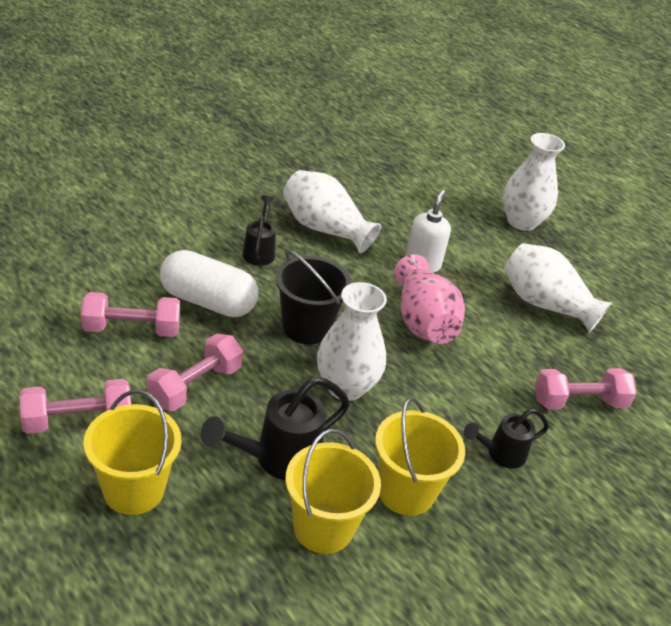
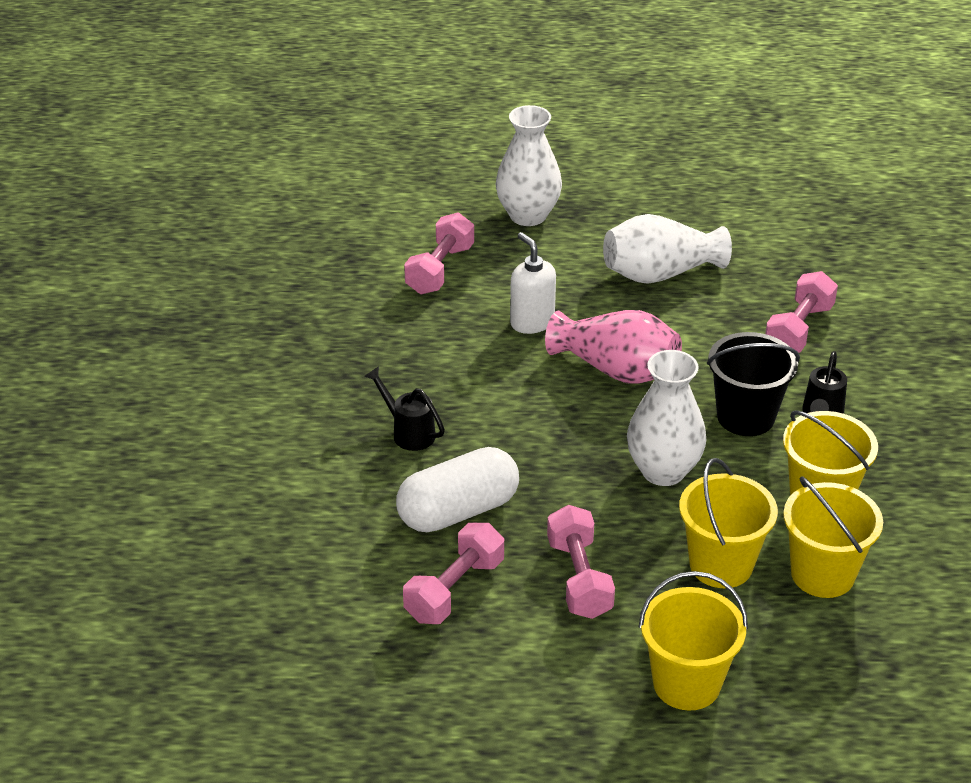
camera: 45 degrees left, 0 degrees up
(77, 421) = (562, 688): pink dumbbell -> pink dumbbell (440, 270)
(277, 459) = (721, 565): black watering can -> yellow bucket
(306, 327) = (558, 456): black bucket -> black bucket (745, 417)
(324, 229) = (413, 363): white vase -> none

